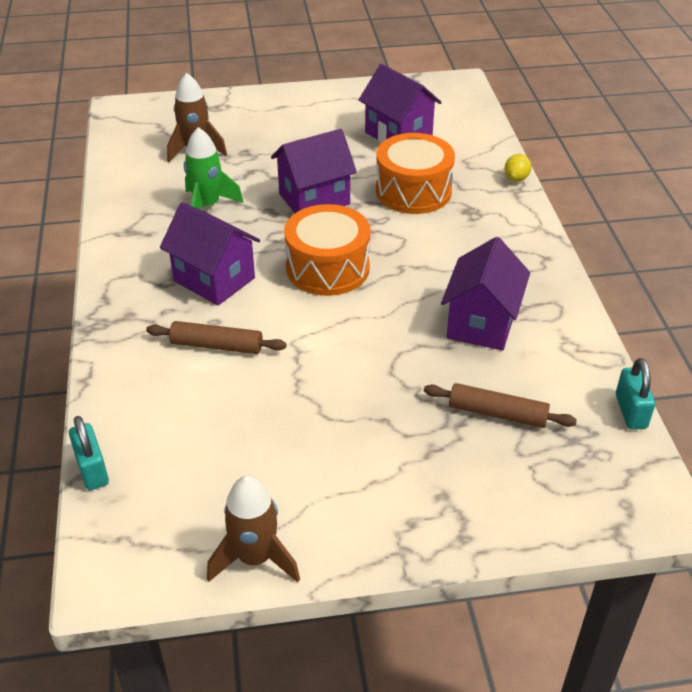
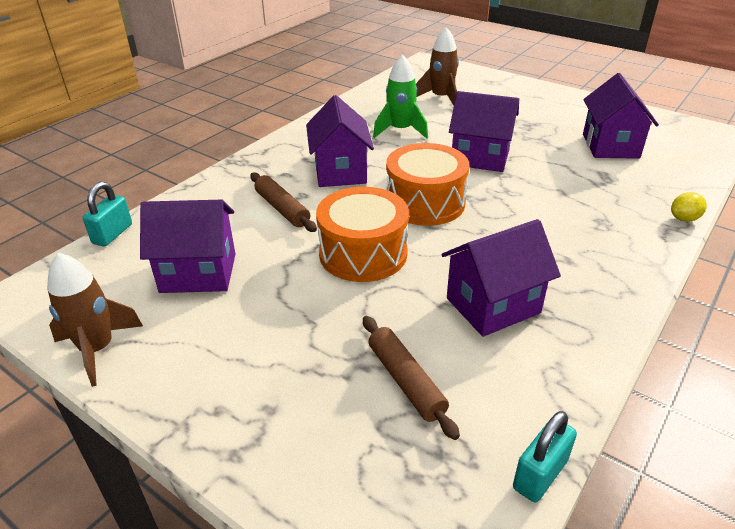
camera: 45 degrees right, 5 degrees down
(235, 446) = (198, 273): none -> purple house
(413, 191) = (569, 186): orange drum -> orange drum (363, 253)

